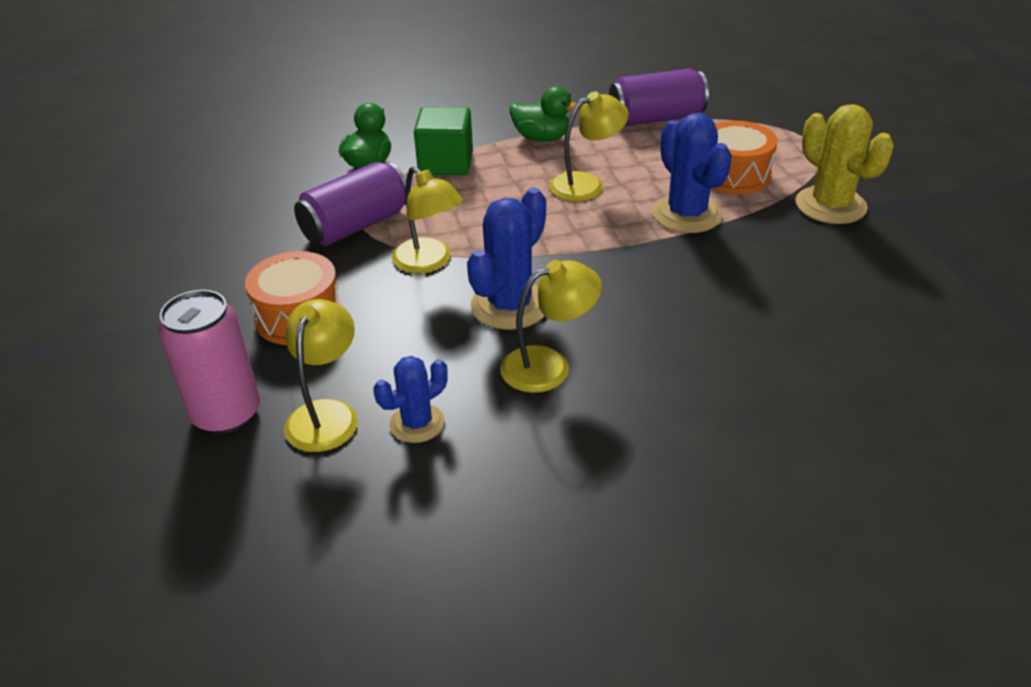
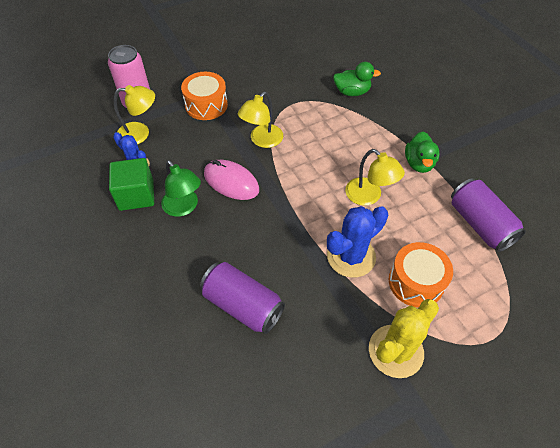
camera: 75 degrees right, 15 degrees up
(356, 226) = (287, 104): purple can -> purple can (242, 305)
(446, 163) = (366, 124): green cube -> green cube (136, 195)
(510, 305) = (231, 182): blue cactus -> pink mouse
(549, 365) = (184, 207): yellow lamp -> green lamp

